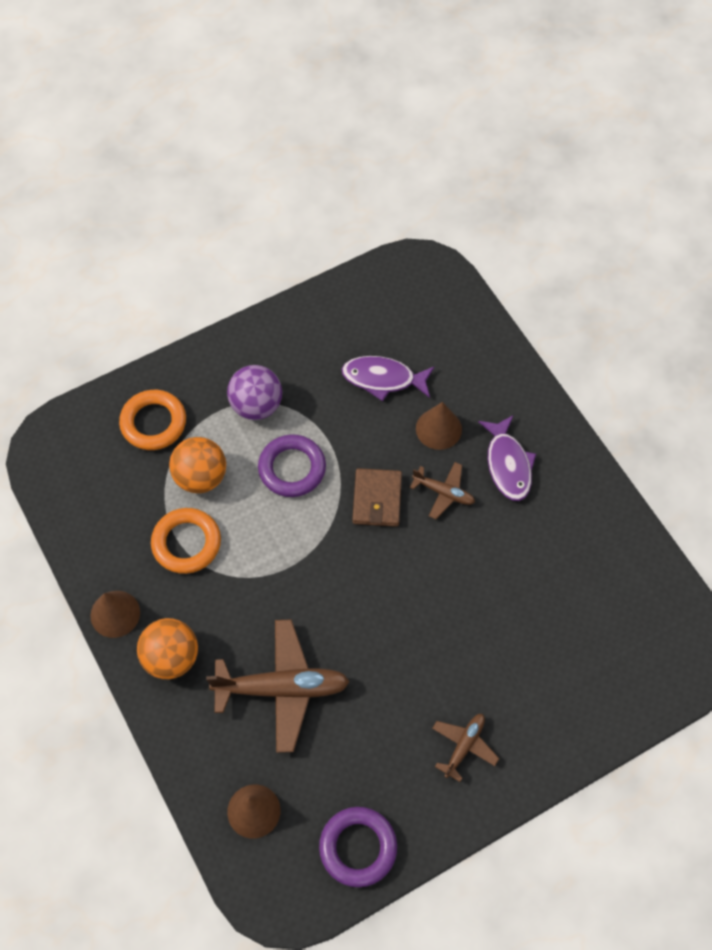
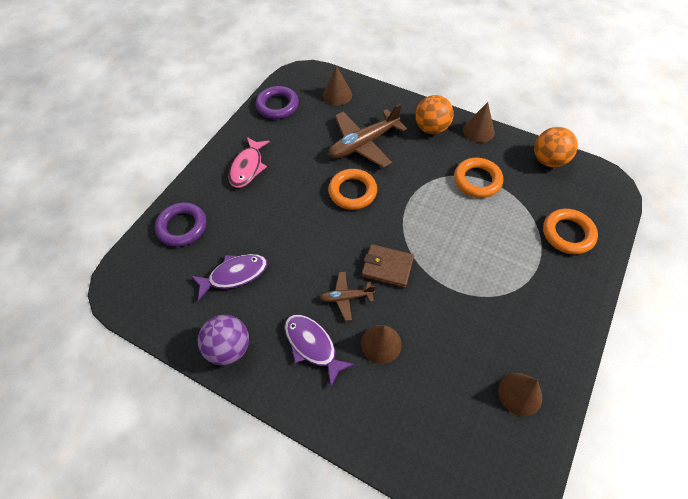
camera: 150 degrees right, 5 degrees down
(201, 477) = (506, 219): orange ball -> orange ball (548, 160)
(256, 405) = (518, 284): purple ball -> purple ball (229, 347)
(292, 468) = (457, 255): purple ring -> purple ring (182, 227)
(344, 322) = (520, 394): none -> brown cone
(349, 619) = (352, 192): none -> orange ring
(377, 499) = (387, 267): brown wallet -> brown wallet turned 45 degrees counterclockwise
(383, 379) = (451, 360): purple fish -> purple fish (234, 275)
(464, 746) = (248, 167): brown plane -> pink fish

